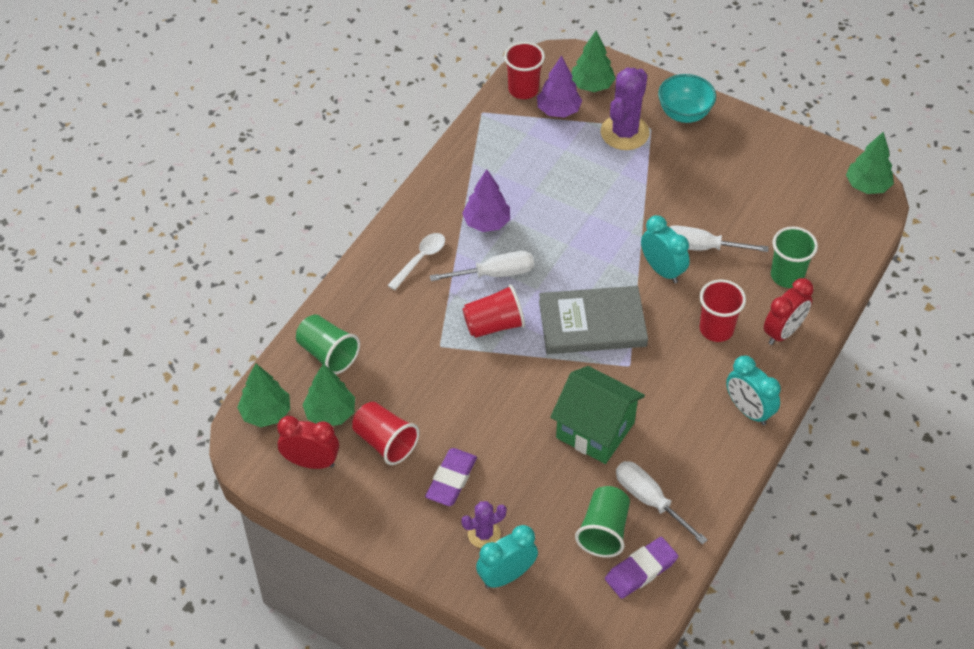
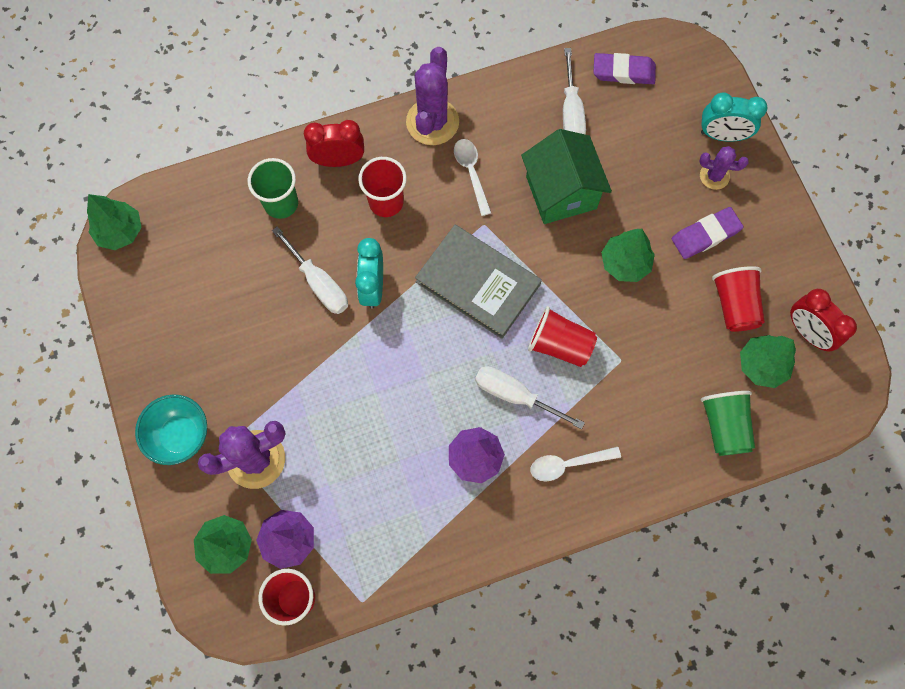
camera: 140 degrees left, 20 degrees up
(266, 413) = (817, 407): green tree -> green tree (625, 263)
(604, 531) = (624, 115): green cup -> none
(677, 394) = (471, 173): none -> white spoon
(748, 410) = (432, 122): turquoise clock -> purple cactus

